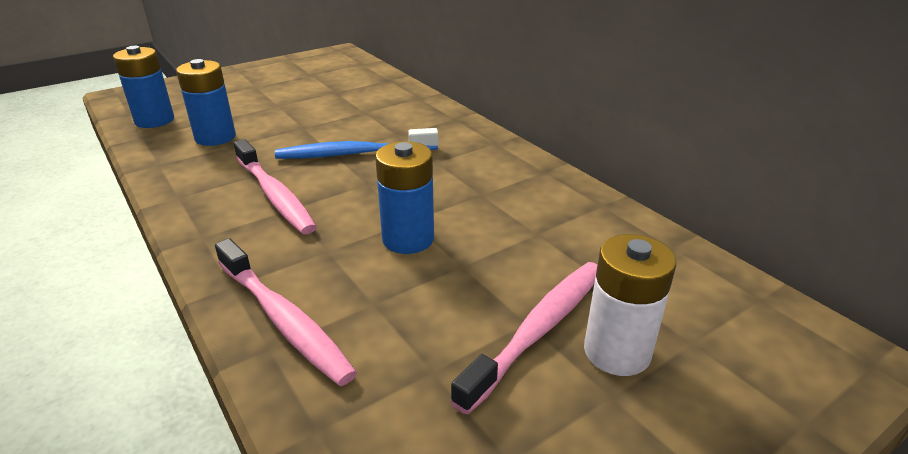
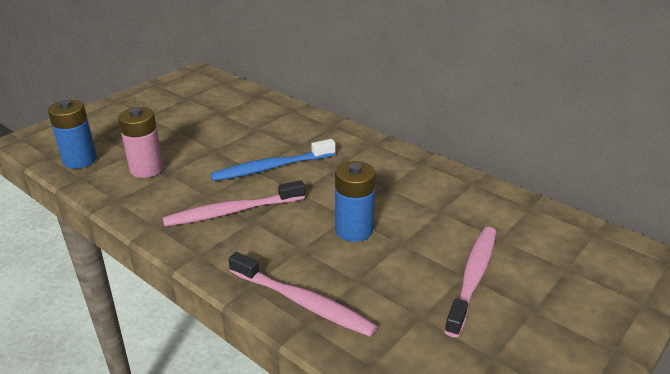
camera: 15 degrees left, 0 degrees up
(215, 137) = (146, 169): blue battery -> pink battery
(275, 195) = (232, 211): pink toothbrush -> pink toothbrush turned 120 degrees clockwise
(617, 352) = (525, 282): white battery -> none

